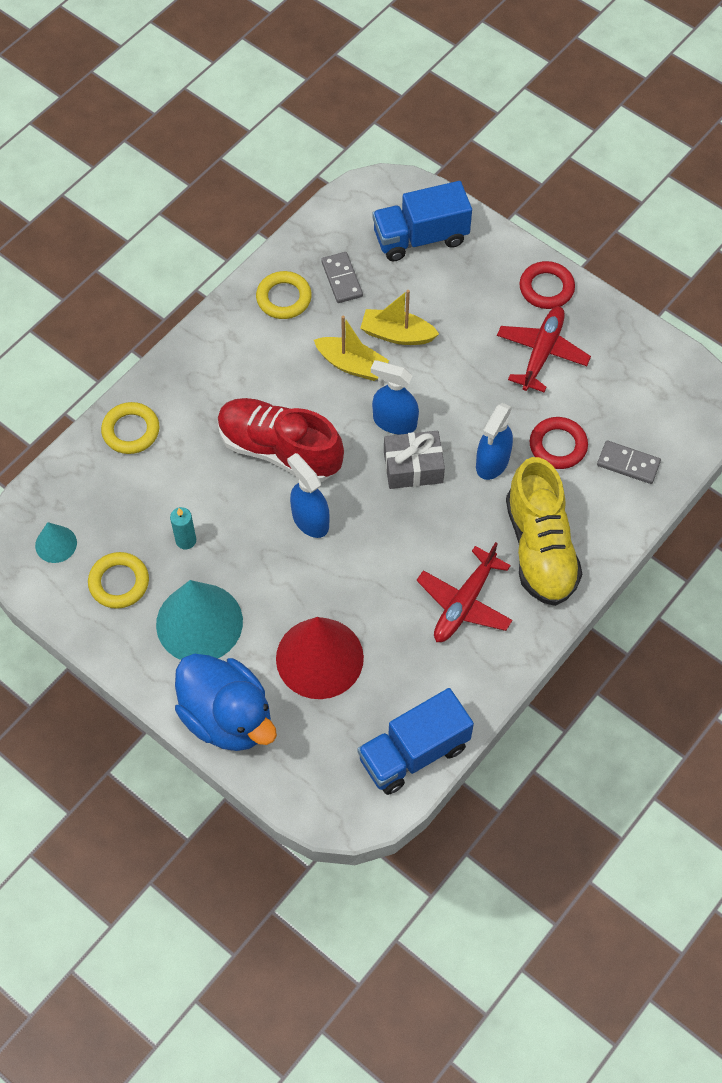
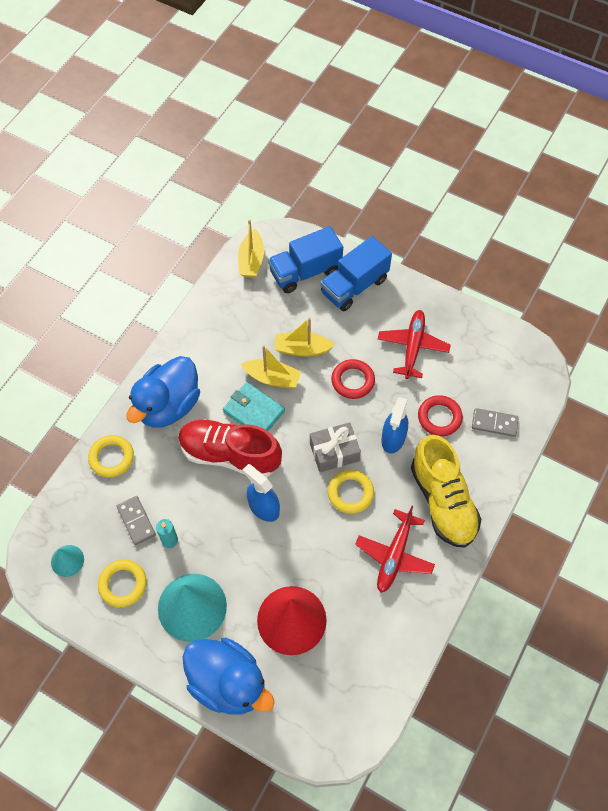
camera: 10 degrees left, 0 degrees up
(213, 379) = (168, 406): none -> blue duck
(284, 298) = (211, 334): yellow ring -> yellow ring (350, 493)
(320, 402) = (254, 411): none -> turquoise wallet
(341, 279) = (252, 312): grey domino -> grey domino (136, 521)
(353, 213) = (251, 260): none -> yellow boat
(394, 422) = (313, 418): blue spray bottle -> none
(414, 752) = (380, 686): blue truck -> blue truck (354, 286)
(546, 288) = (406, 296): red ring -> red ring (353, 381)

